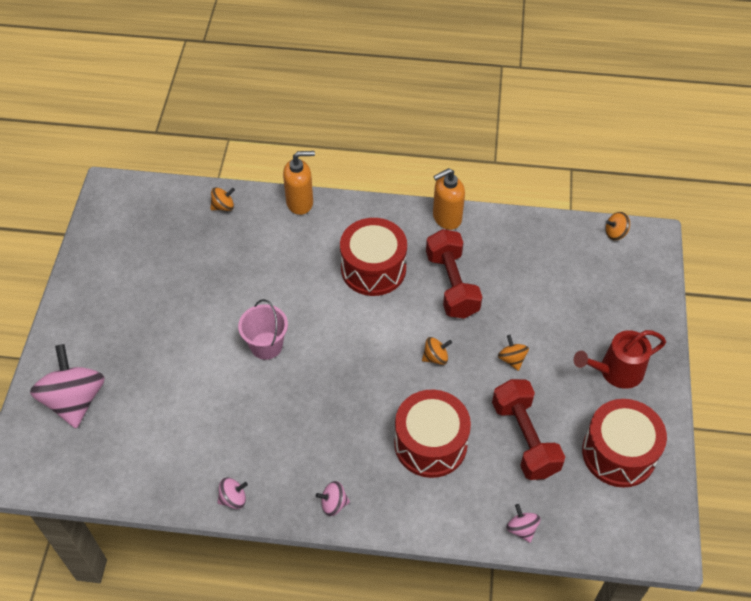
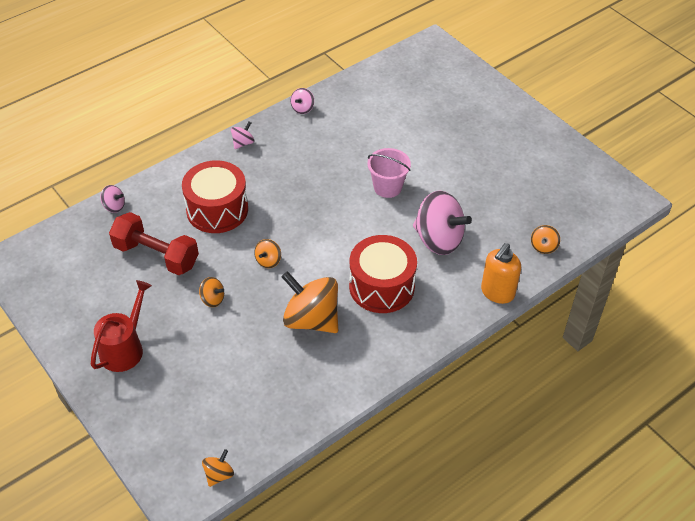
camera: 135 degrees right, 5 degrees down
(75, 400) = (453, 87): pink spinning top -> pink spinning top (438, 239)
(446, 218) = (375, 370): orange soap dispenser -> none
(452, 285) = (311, 319): red dumbbell -> orange spinning top
(618, 453) = (81, 292): red drum -> none

